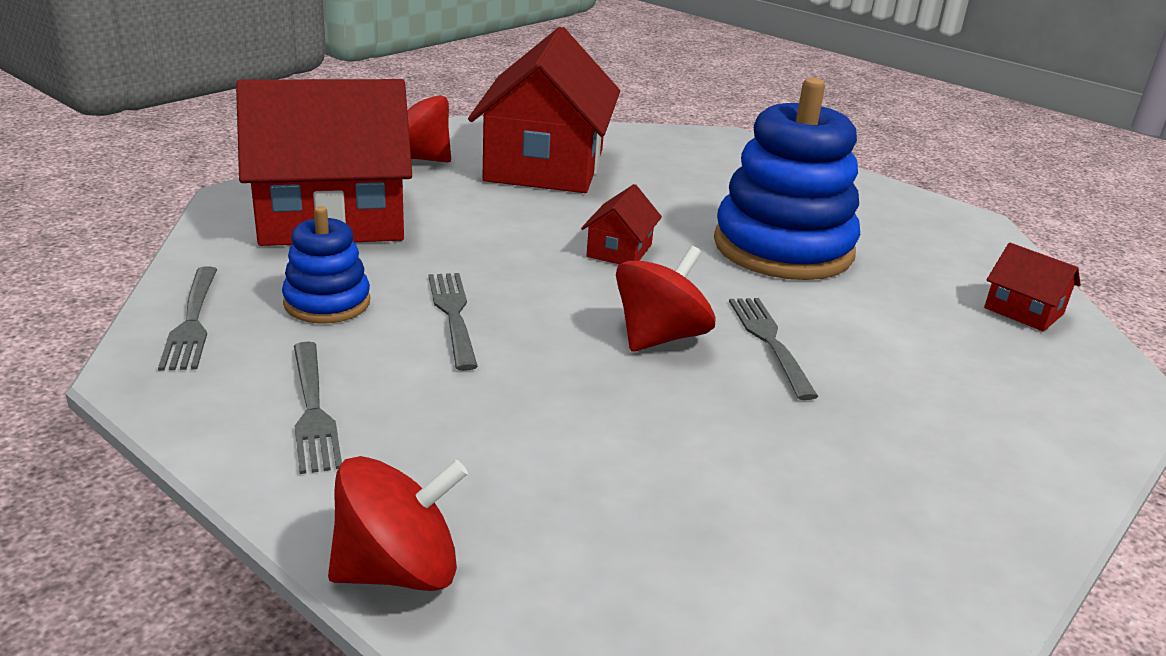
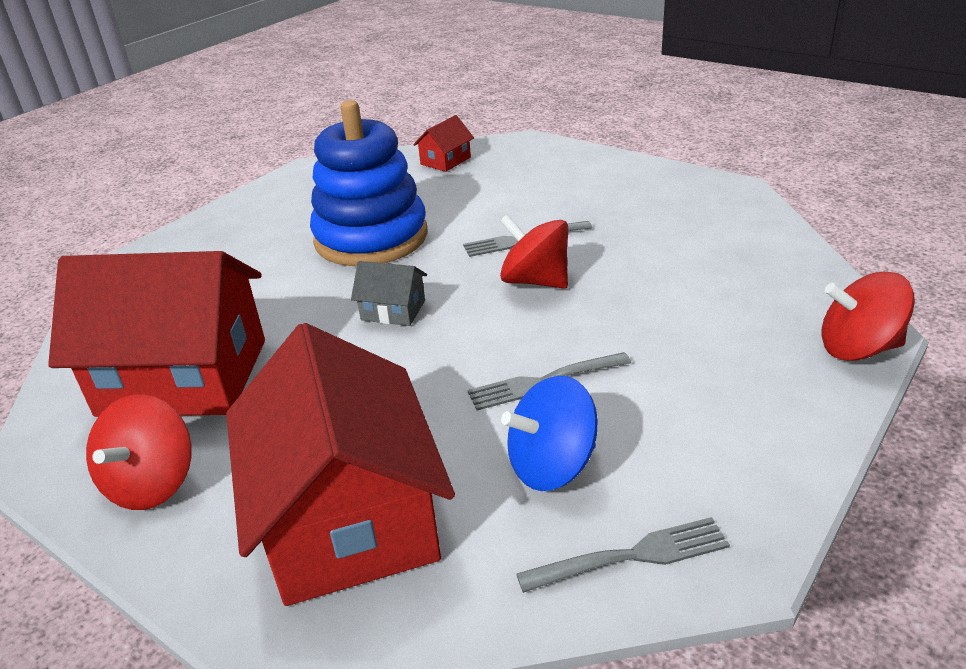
camera: 90 degrees left, 5 degrees up
(313, 411) = (727, 426): grey fork -> none
(327, 302) = (552, 465): blue stacking toy -> blue spinning top
(398, 570) = (858, 348): red spinning top -> red spinning top turned 60 degrees counterclockwise
(619, 250) = (393, 310): red house -> grey house

